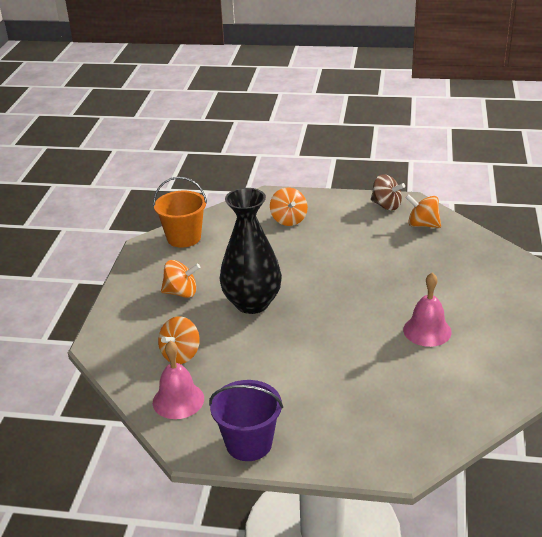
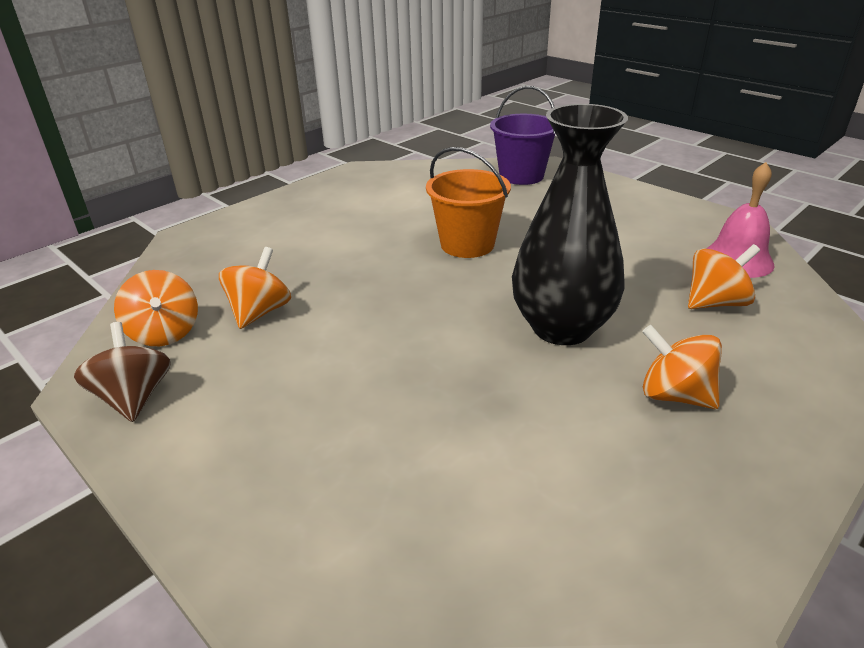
camera: 145 degrees left, 0 degrees up
(184, 238) = (602, 545): orange bucket -> orange bucket (467, 244)
(249, 443) = (671, 209): purple bucket -> purple bucket (521, 176)
(289, 220) = (329, 464): orange spinning top -> orange spinning top (260, 312)
(427, 331) = (391, 223): pink bell -> none

